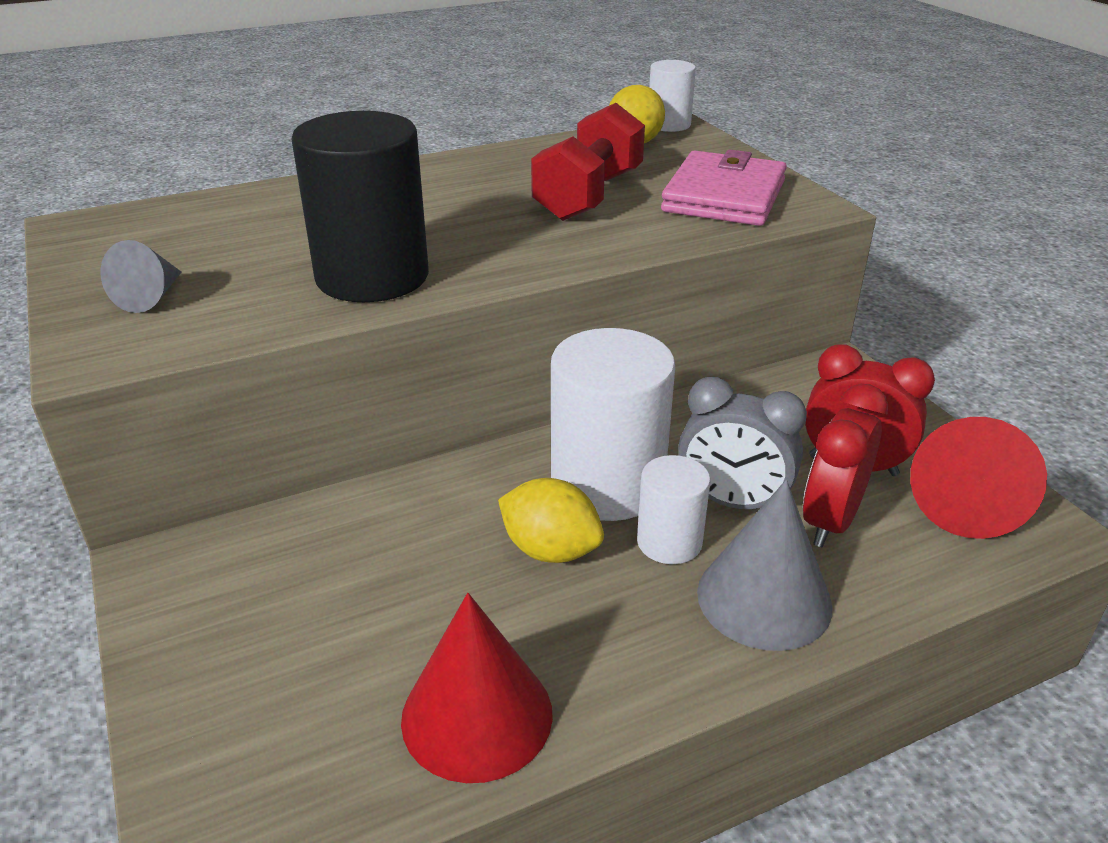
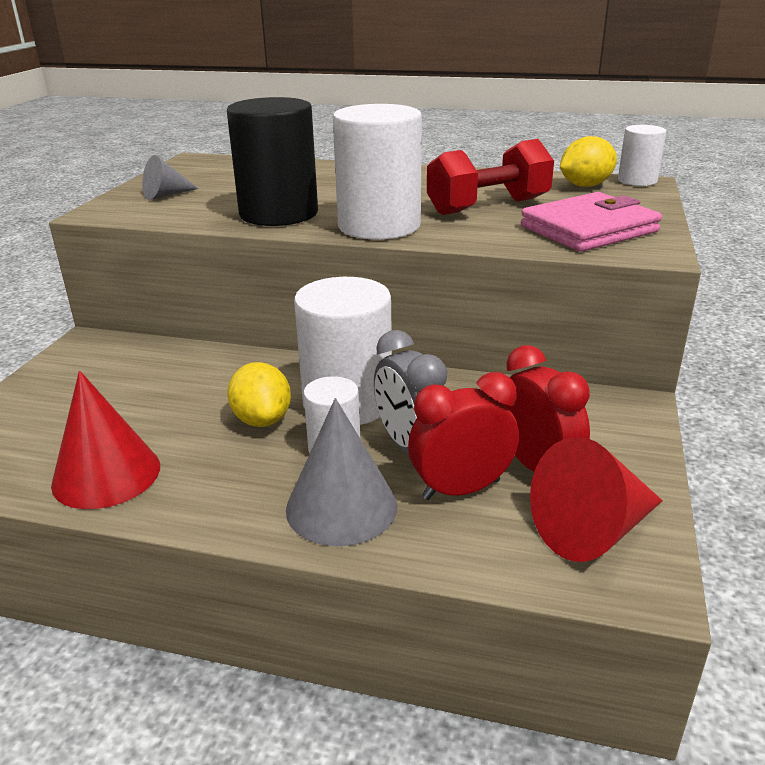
camera: 40 degrees right, 5 degrees down
(522, 256) = (379, 226): none -> white cylinder

